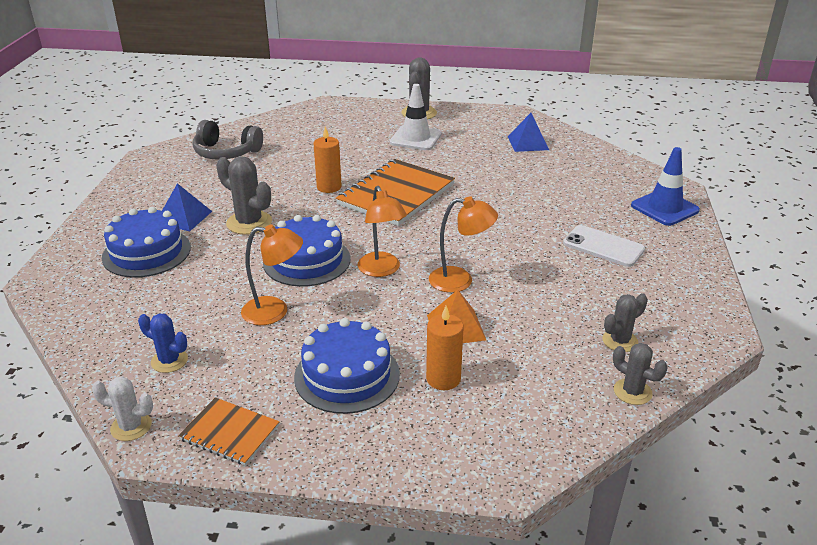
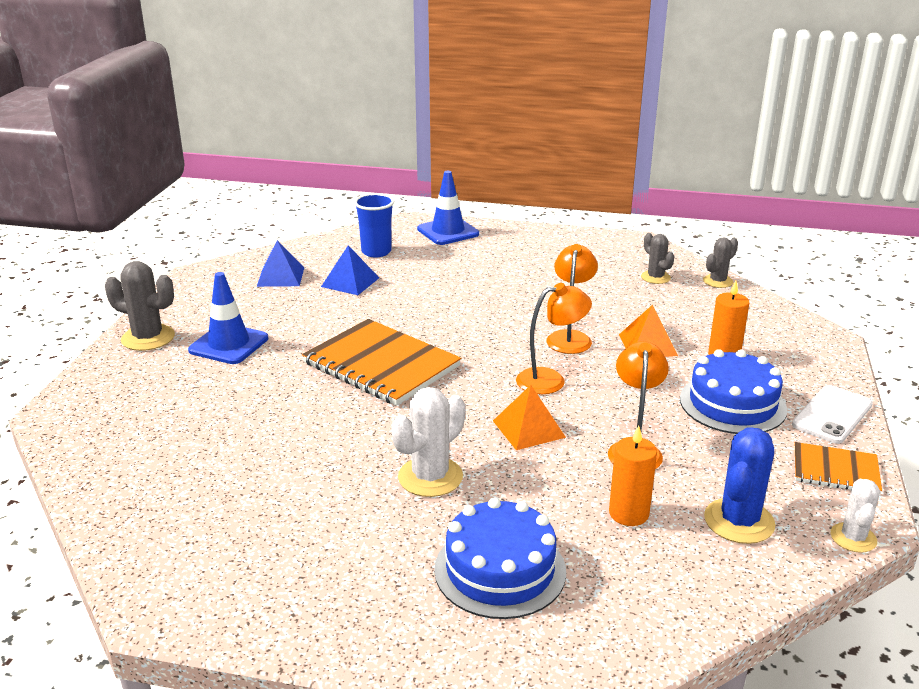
camera: 85 degrees left, 5 degrees down
(169, 361) = (739, 521): blue cactus -> blue cactus, size x1.59
(183, 217) = (401, 542): blue pyramid -> blue pyramid (350, 282)
(226, 152) = (189, 512): grey headphones -> none
(230, 432) = (835, 470): orange notebook -> orange notebook turned 75 degrees clockwise
(249, 223) = (430, 477): grey cactus -> white cactus
(307, 260) = (529, 429): blue cake -> orange pyramid
(329, 187) = (346, 412): orange candle -> orange candle (628, 513)
(415, 138) = (229, 344): white traffic cone -> blue traffic cone
(596, 176) = (376, 252): none -> blue cup
(603, 246) = (512, 265): white phone -> white phone (832, 415)

